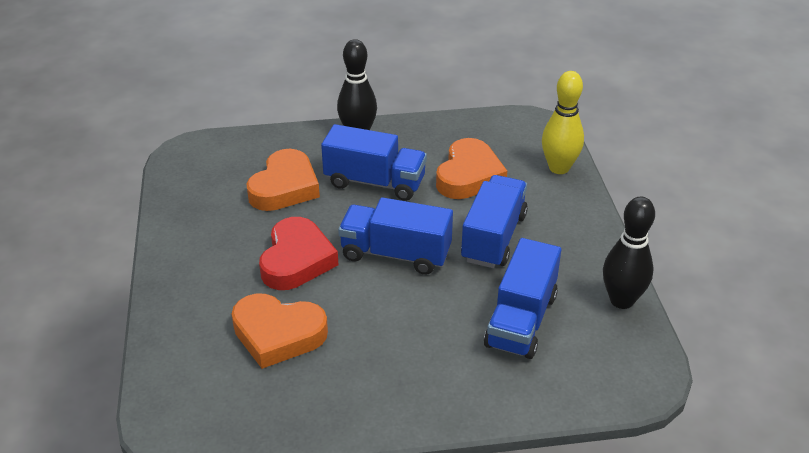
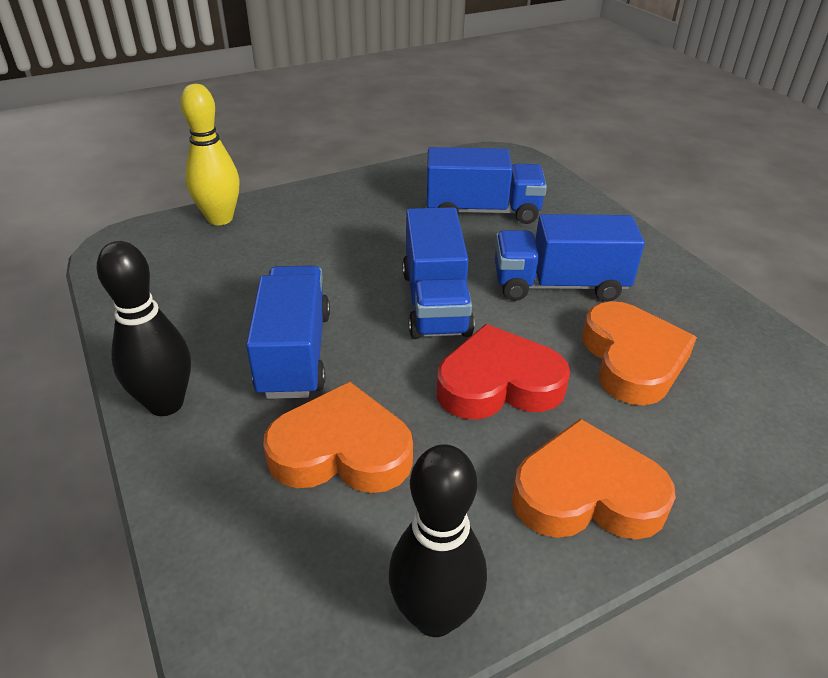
camera: 110 degrees left, 0 degrees up
(469, 176) = (254, 277): orange heart -> orange heart (587, 493)
(493, 238) = (368, 242): blue truck -> blue truck (559, 285)
(621, 300) = (420, 169): black bowling pin -> black bowling pin (435, 615)

